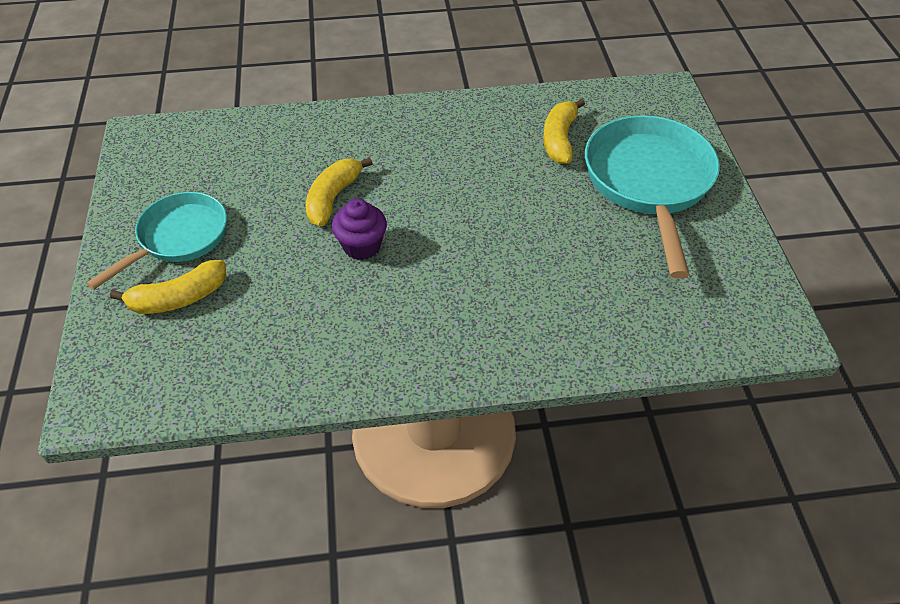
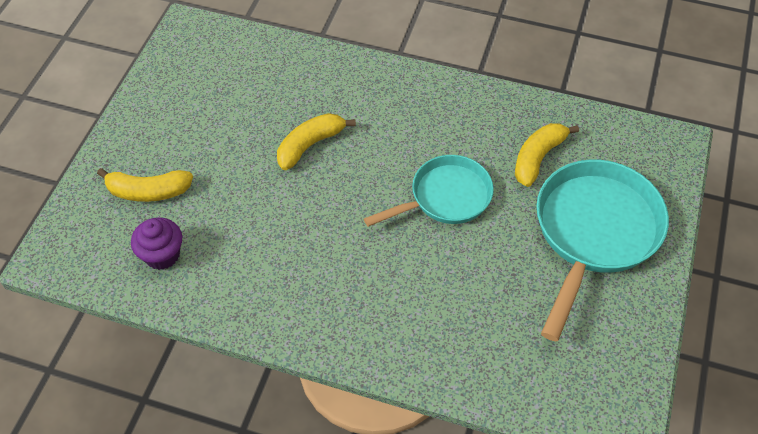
camera: 25 degrees right, 5 degrees up
(179, 238) = (173, 137): turquoise pan -> turquoise pan (445, 197)
(362, 246) = (309, 199): purple cupcake -> purple cupcake (162, 255)

